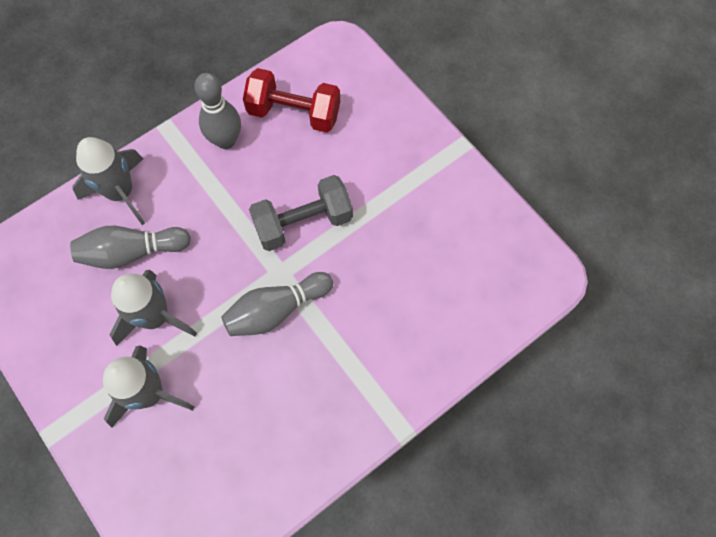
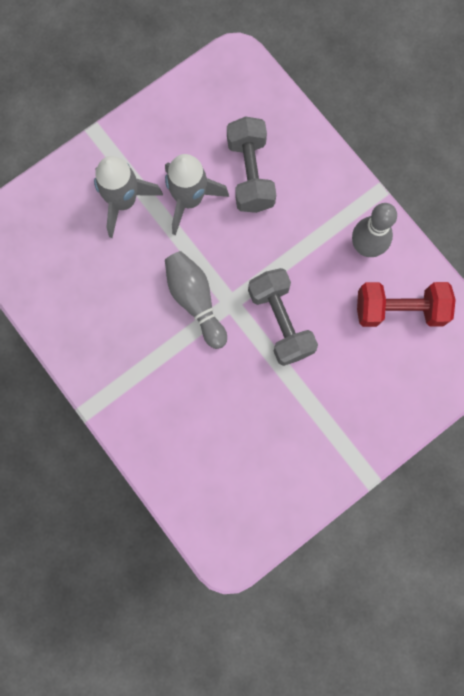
camera: 90 degrees right, 10 degrees up
(121, 193) = (308, 159): grey rocket -> none
(132, 252) = (250, 174): grey bowling pin -> grey dumbbell
(294, 113) = (399, 310): red dumbbell -> red dumbbell turned 75 degrees clockwise

